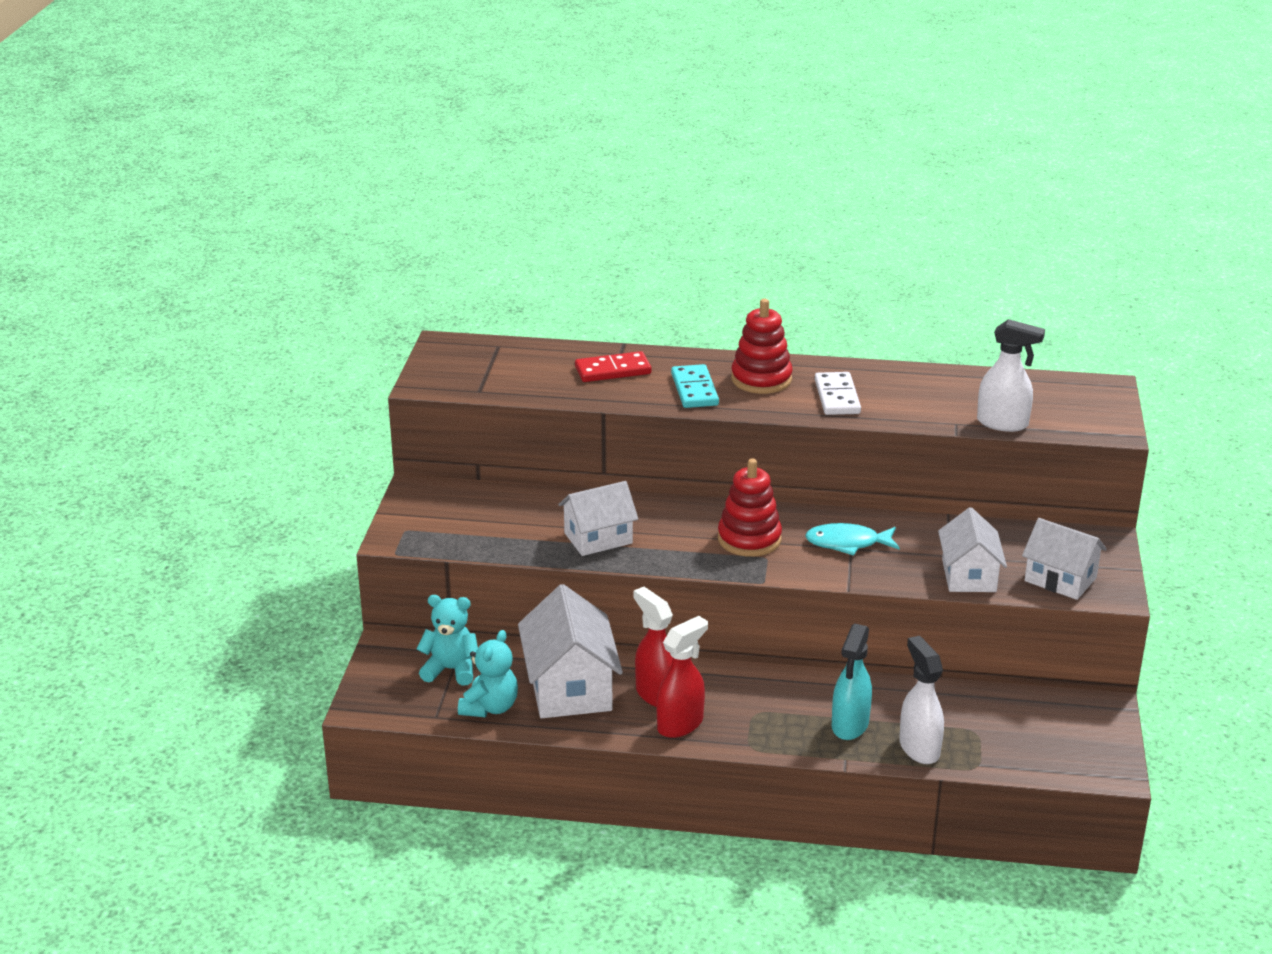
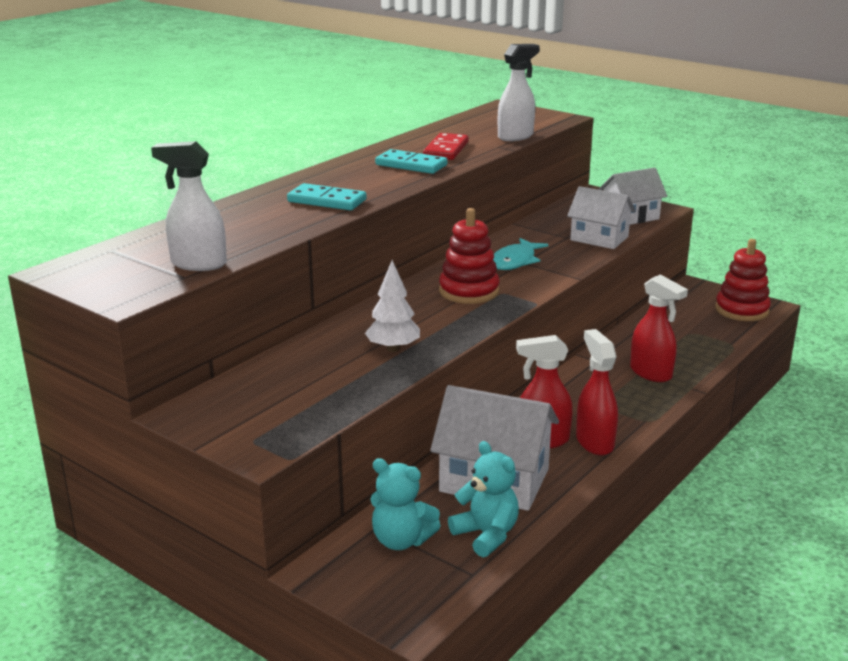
camera: 60 degrees left, 5 degrees down
(451, 670) = (401, 540): turquoise teddy bear -> turquoise teddy bear turned 105 degrees counterclockwise
(598, 538) = (393, 348): white house -> white tree
(613, 370) = (243, 219): red domino -> red domino (446, 150)
(761, 379) = (346, 178): red stacking toy -> red stacking toy (741, 310)
(837, 397) = (411, 165): white domino -> turquoise domino
(849, 725) = (651, 373): turquoise spray bottle -> red spray bottle
(919, 748) = (697, 357): white spray bottle -> white spray bottle (198, 264)

